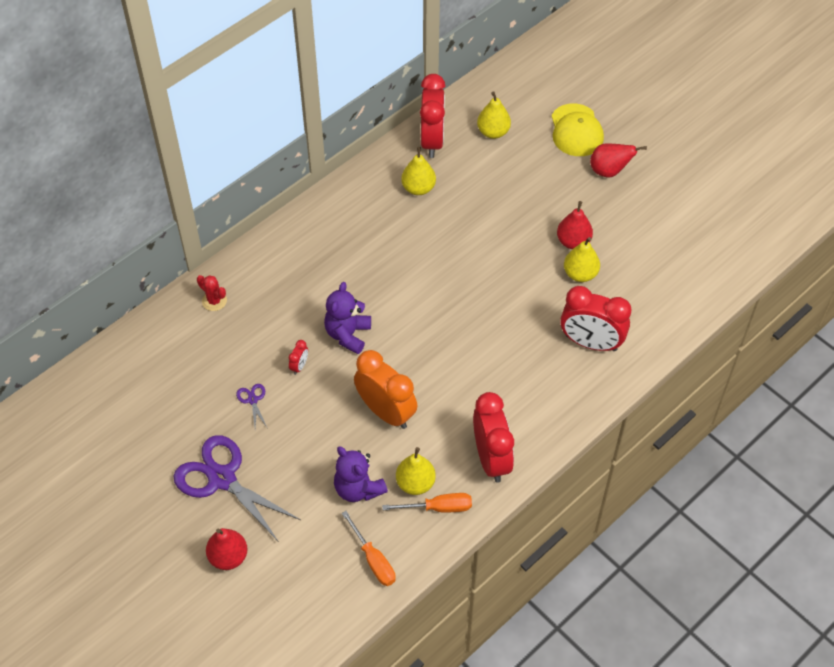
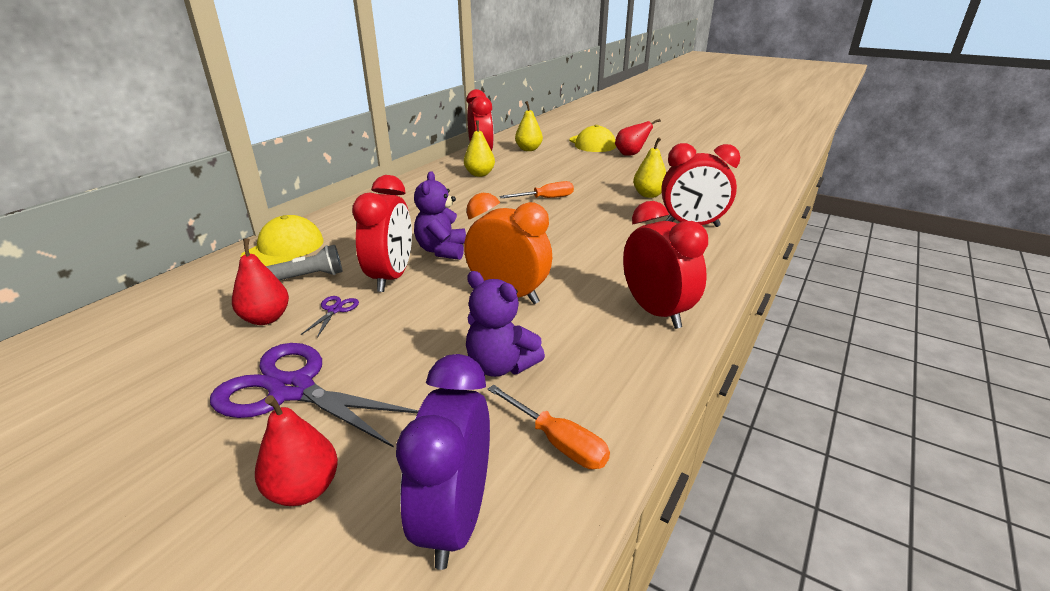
camera: 15 degrees left, 25 degrees down
(214, 301) = (284, 248): red cactus -> yellow cap
(233, 350) = (307, 277): none -> grey flashlight
(252, 400) = (335, 310): purple scissors -> purple scissors turned 45 degrees clockwise
(299, 366) = (391, 277): red clock -> red clock, size x2.44
(303, 595) = (455, 519): none -> purple clock
(415, 483) = (576, 348): yellow pear -> none
(438, 507) = (620, 365): orange screwdriver -> orange screwdriver (545, 198)
(573, 241) = (629, 182): red pear -> red pear (266, 318)

